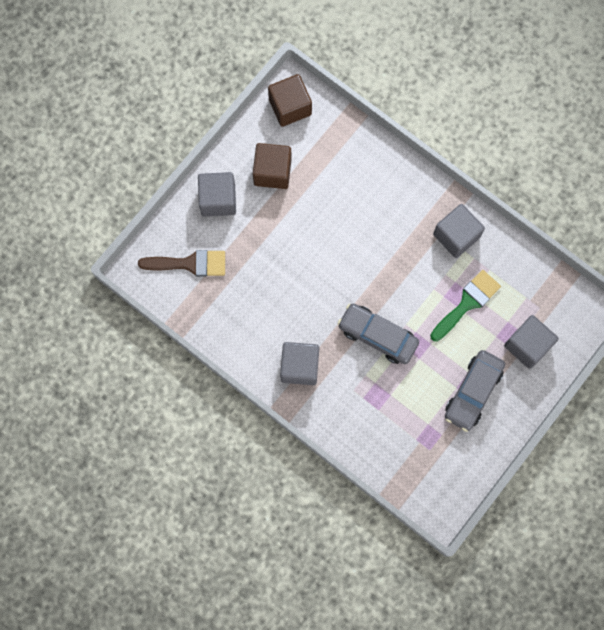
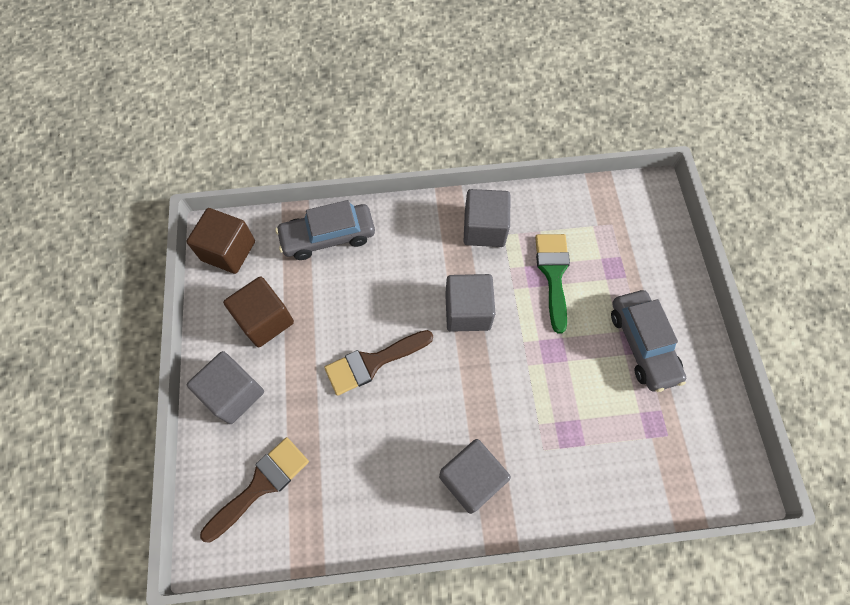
camera: 45 degrees left, 10 degrees down
(309, 254) = (372, 362): none -> brown brush
(377, 336) = (511, 376): grey car -> grey car (328, 237)
(527, 345) = (637, 262): grey cube -> grey cube (467, 311)

